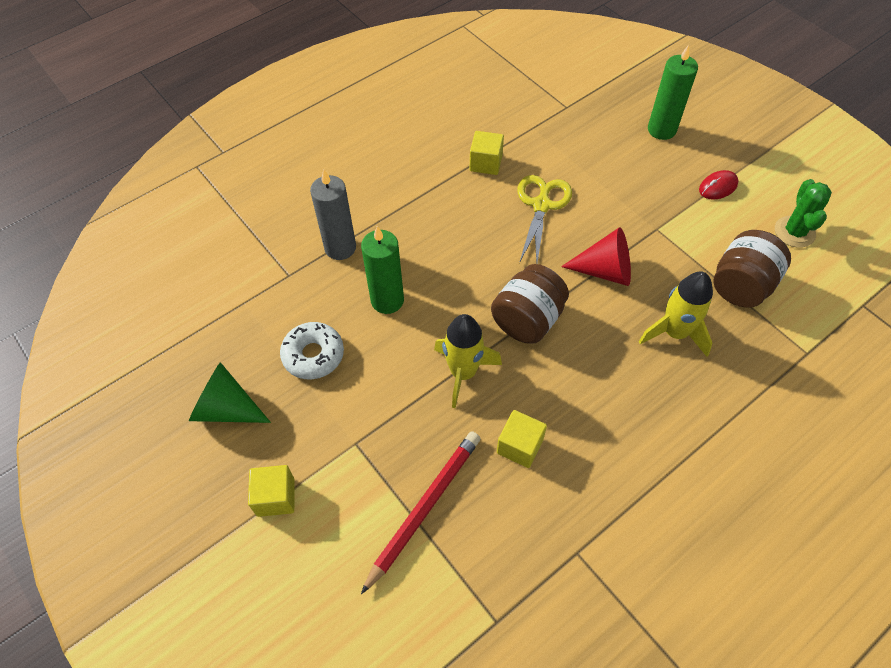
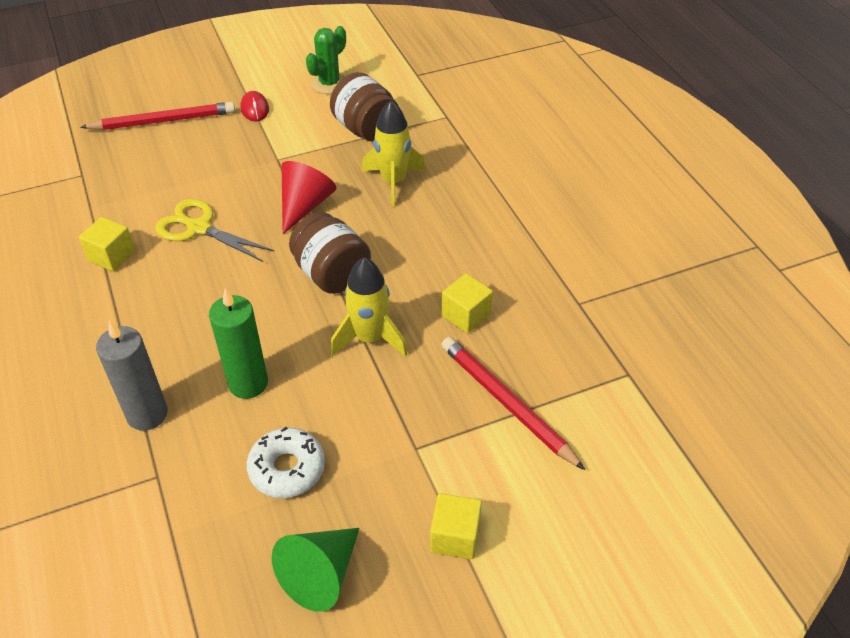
camera: 75 degrees left, 10 degrees down
(661, 130) = (163, 121): green candle -> red pencil
(794, 232) = (329, 84): green cactus -> green cactus turned 75 degrees counterclockwise

